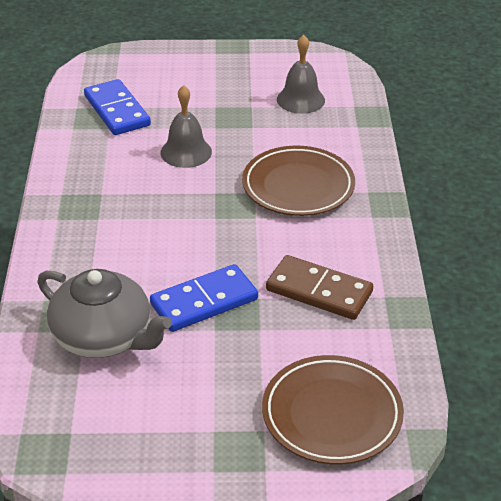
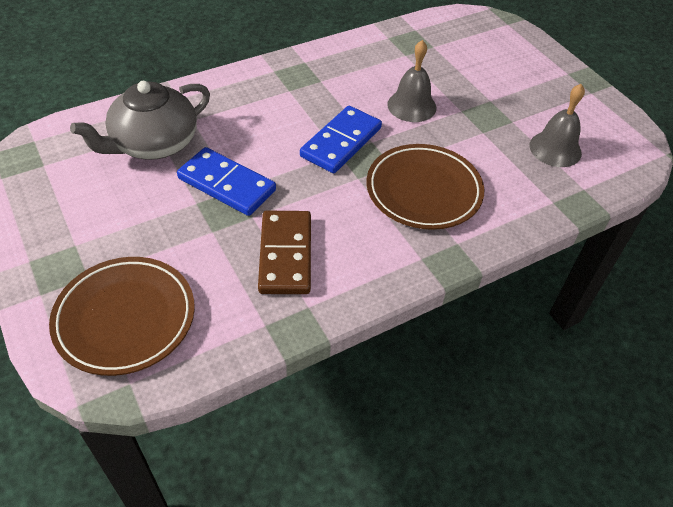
camera: 60 degrees right, 10 degrees up
(103, 337) = (154, 143): grey teapot -> grey teapot turned 45 degrees clockwise
(116, 111) = (431, 50): blue domino -> blue domino (341, 142)

